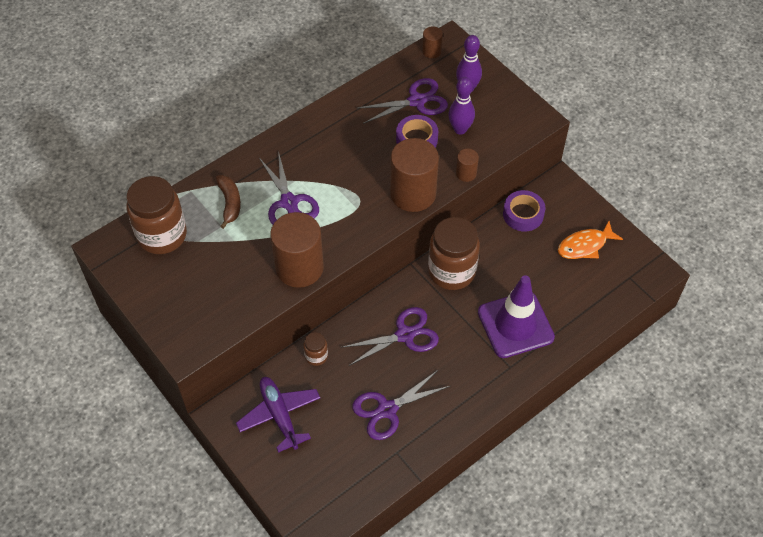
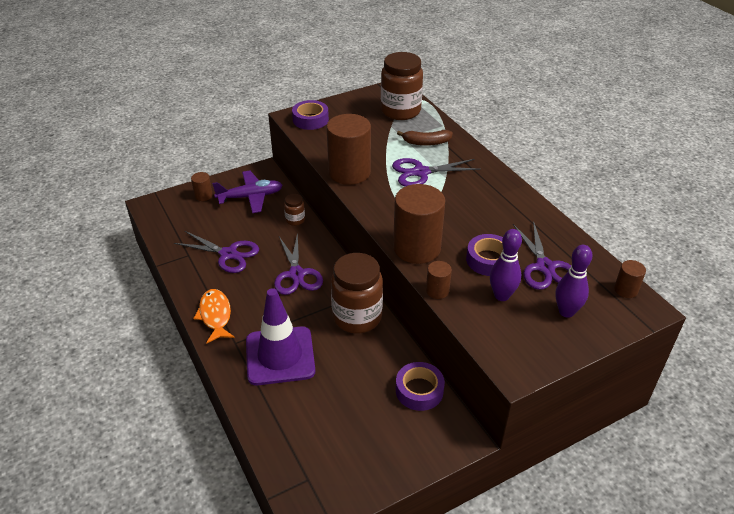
camera: 100 degrees right, 15 degrees down
(191, 328) = (310, 120): none -> purple tape
(284, 471) = (203, 196): none -> brown cylinder
(387, 410) = (228, 254): purple scissors -> purple scissors turned 135 degrees clockwise
(585, 246) = (363, 442): orange fish -> orange fish (215, 315)

